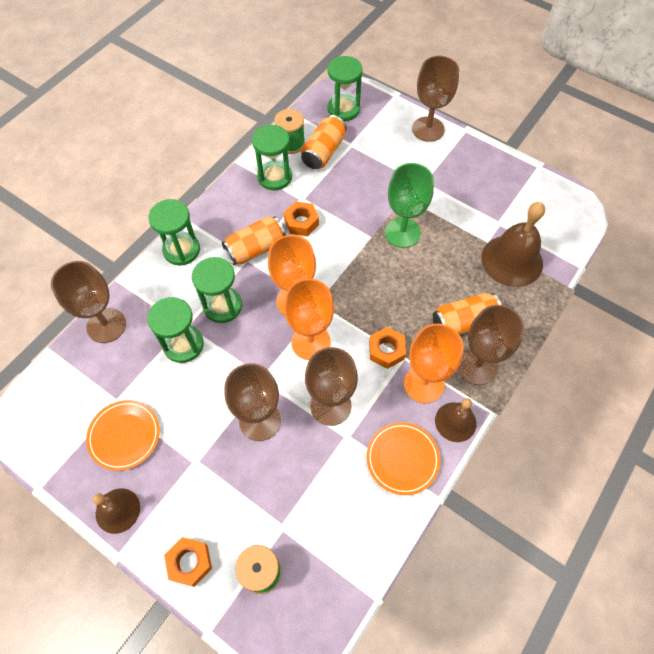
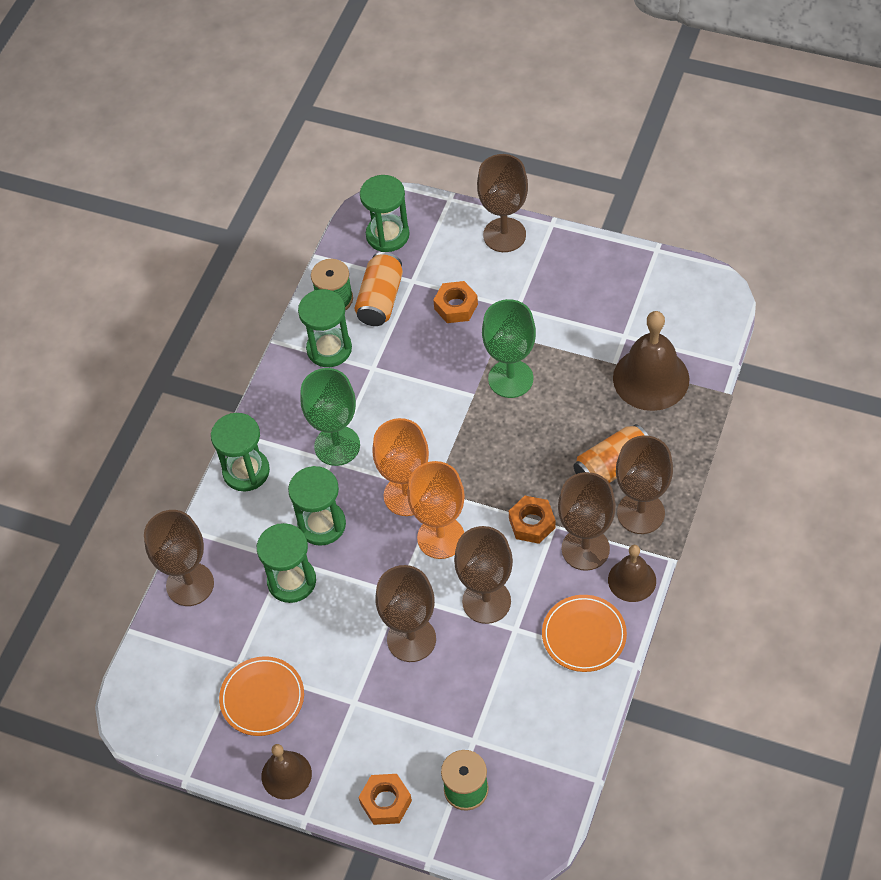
camera: 10 degrees left, 5 degrees down
(255, 249) = (337, 446): orange can -> green goblet
(301, 222) = (382, 398): orange nut -> orange nut (456, 306)
(424, 384) = (585, 549): orange goblet -> brown goblet

